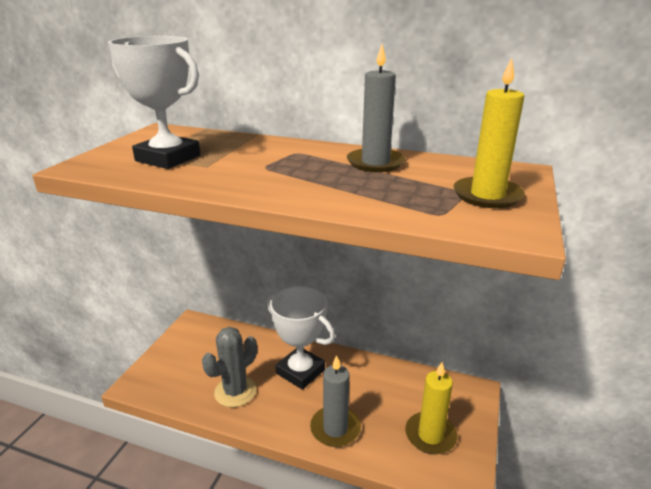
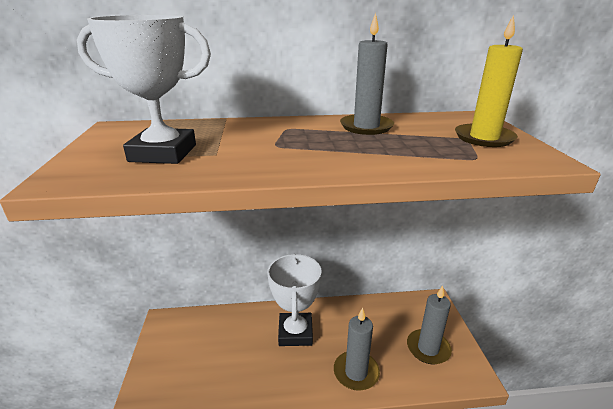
camera: 25 degrees left, 0 degrees up
(235, 391) = (248, 373): grey cactus -> none
(300, 371) = (295, 333): white trophy -> white trophy turned 75 degrees clockwise
(430, 435) = (428, 348): yellow candle -> grey candle

